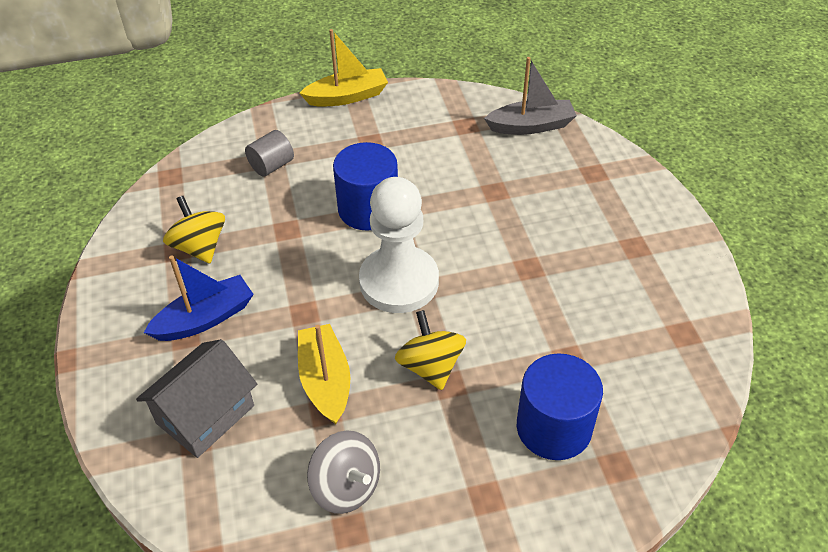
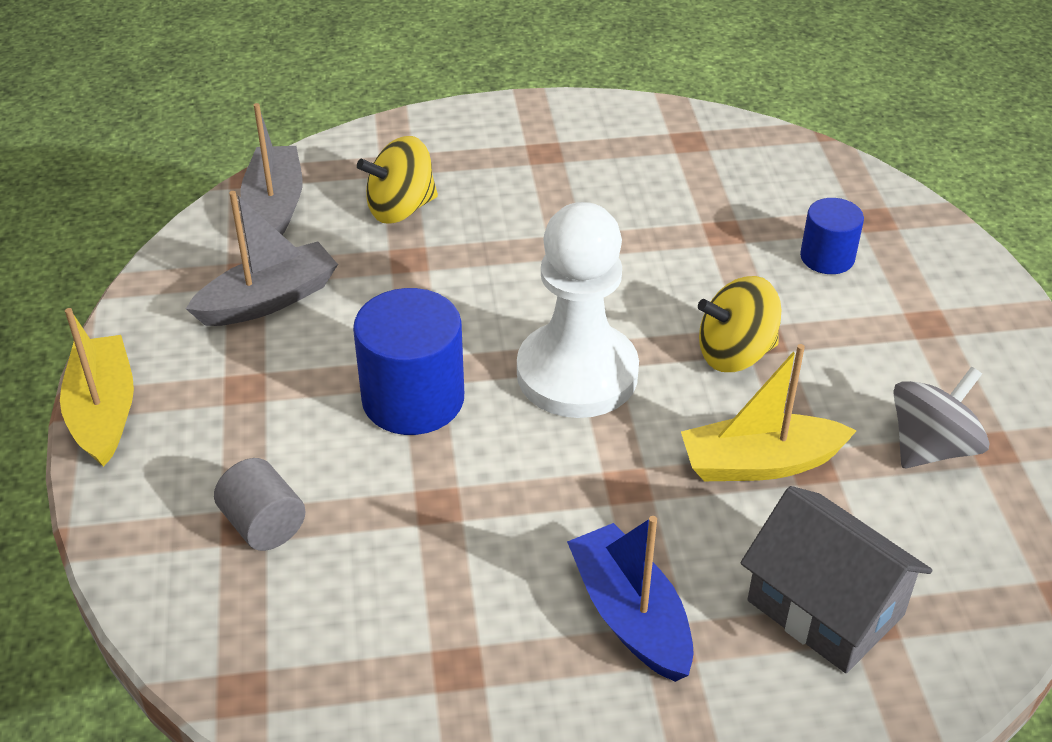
camera: 85 degrees left, 5 degrees down
(199, 247) = (457, 631): yellow spinning top -> yellow spinning top (401, 208)
(443, 138) = (268, 300): none -> grey boat
(554, 427) = (827, 257): blue cylinder -> blue cylinder, size x0.59

